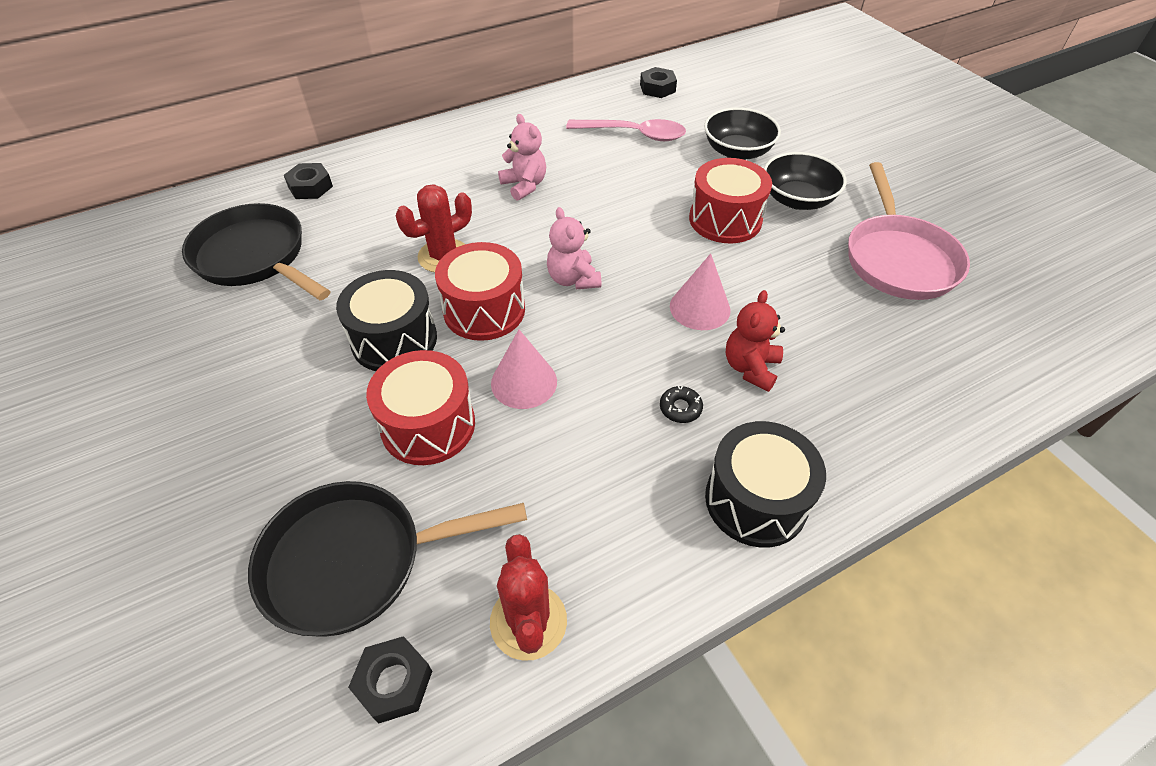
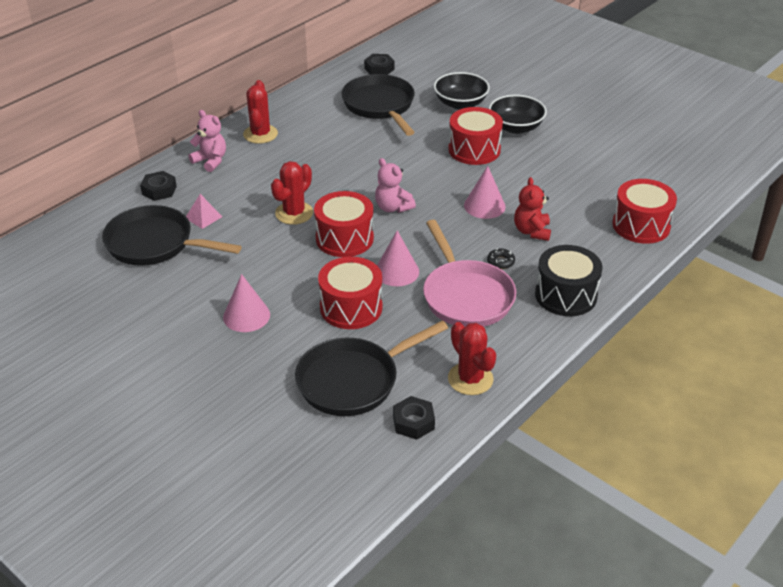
camera: 20 degrees left, 10 degrees down
(286, 397) = (246, 316): none -> pink cone
(334, 235) = (203, 217): none -> pink pyramid
(394, 340) = (295, 269): black drum -> none
(470, 141) = (260, 134): none -> red cactus
(524, 186) = (322, 156): pink teddy bear -> pink teddy bear (210, 161)
(633, 134) = (380, 106): pink spoon -> black pan
(898, 259) = (595, 150): pink pan -> pink pan (465, 296)
(928, 403) = (641, 225): none -> red drum

